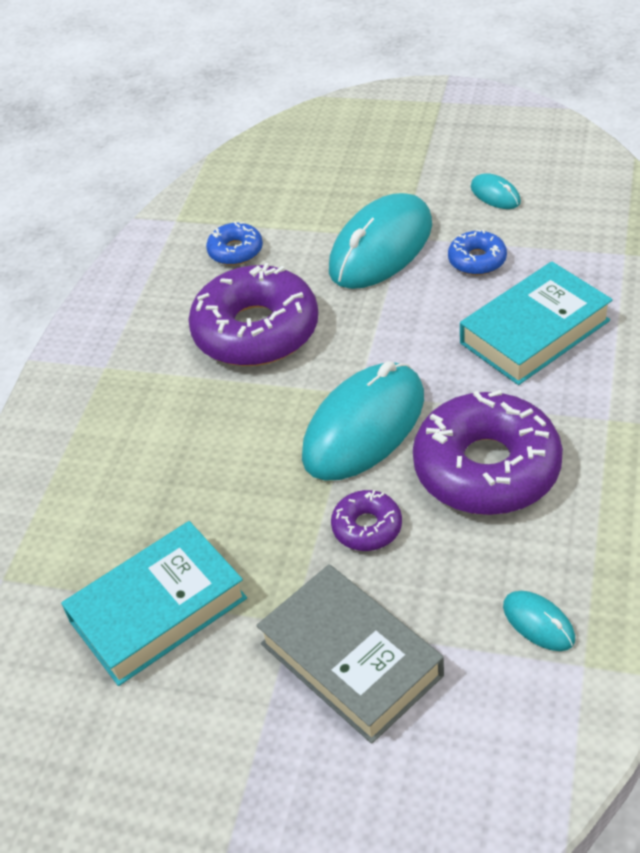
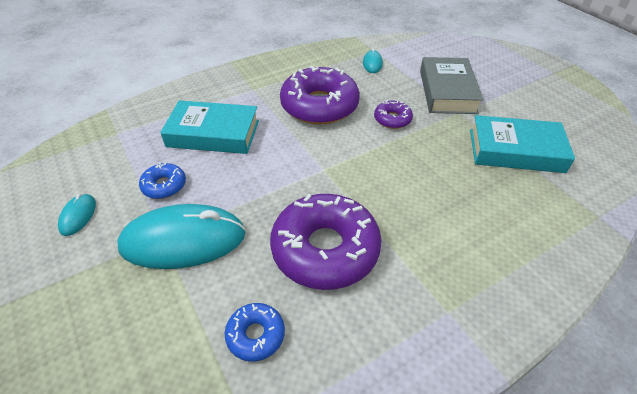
camera: 140 degrees left, 0 degrees up
(364, 426) = (342, 153): turquoise mouse -> none

